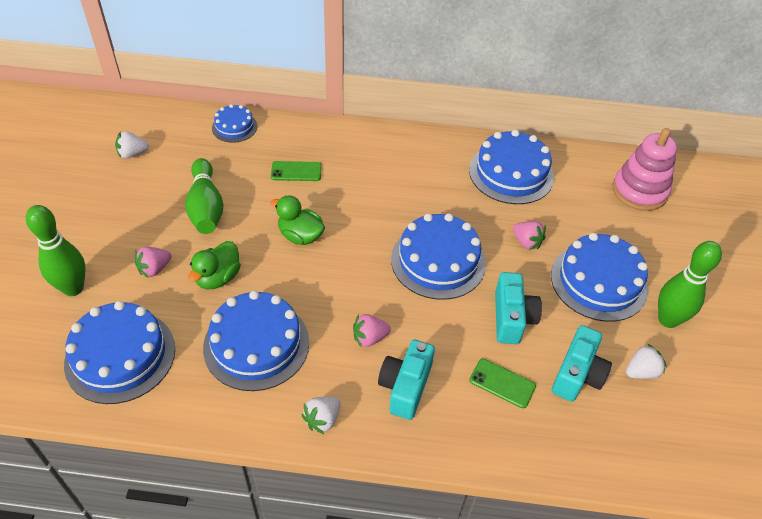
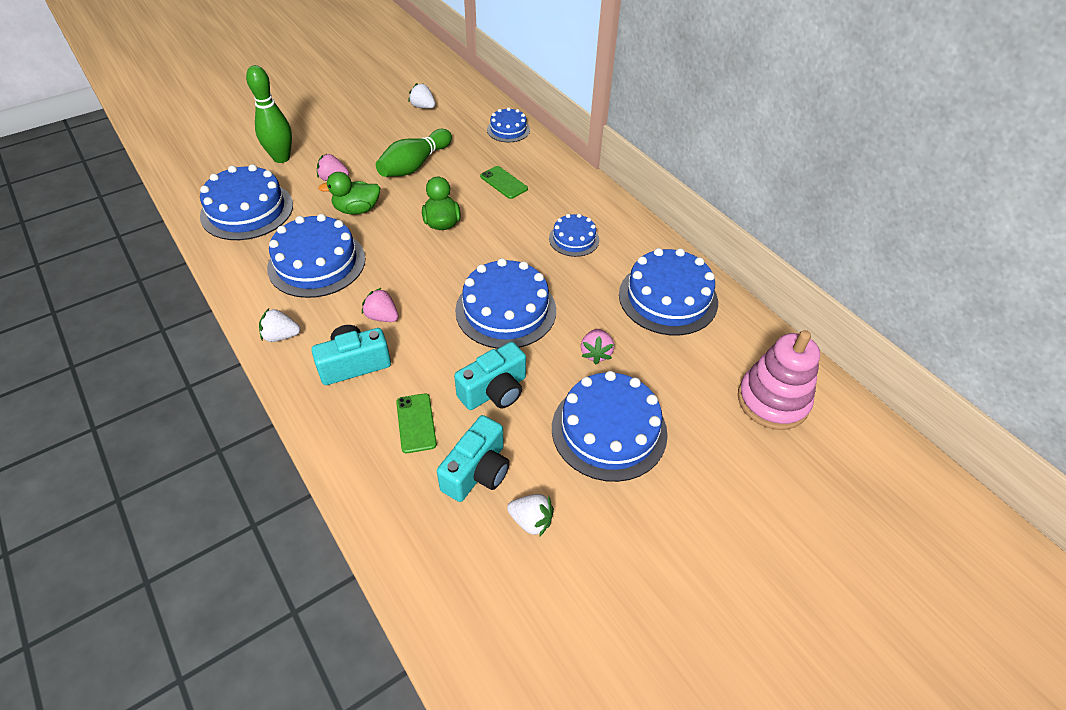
camera: 50 degrees right, 0 degrees up
(404, 177) = (574, 239): none -> blue cake
(577, 375) = (477, 472): turquoise camera -> turquoise camera turned 45 degrees counterclockwise
(668, 320) = (622, 511): green bowling pin -> none

